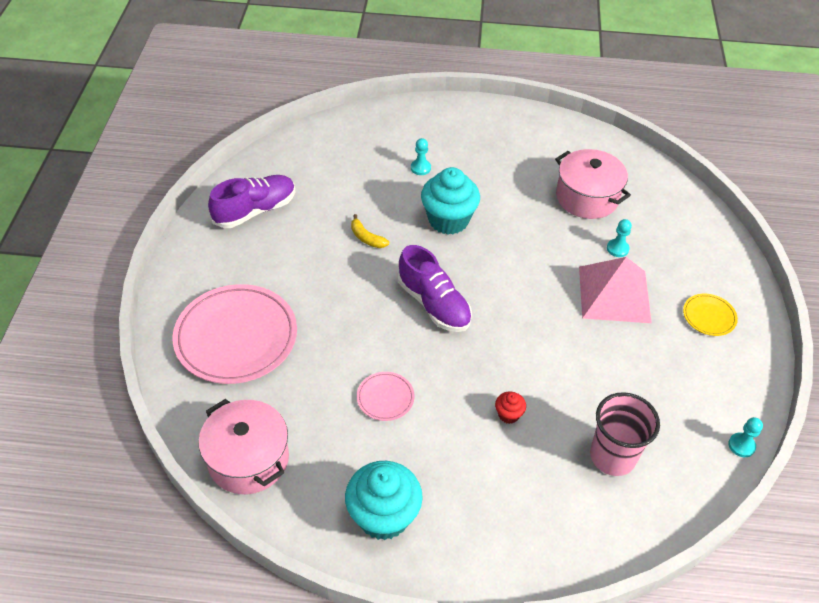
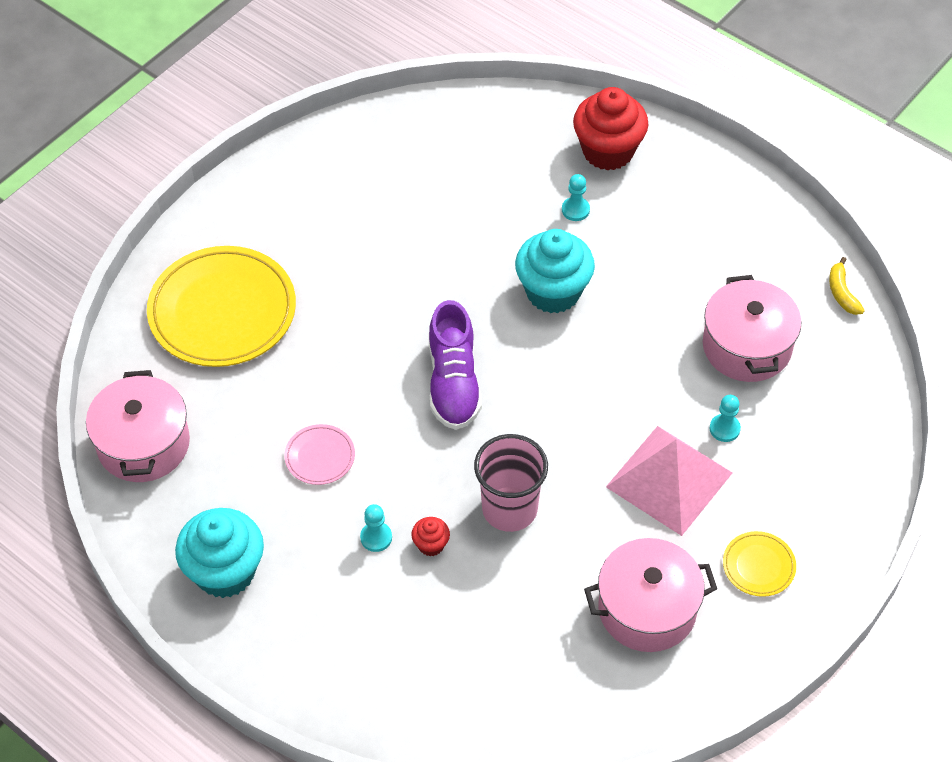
camera: 35 degrees right, 5 degrees up
(236, 337) = (222, 311): pink plate -> yellow plate
(255, 210) = (348, 174): purple shoe -> none
(366, 238) = (443, 267): yellow banana -> yellow banana (842, 293)
(411, 128) = (608, 151): none -> red cupcake
(612, 456) = (502, 649): pink cup -> pink cup (509, 509)
(673, 378) = (647, 609): none -> pink pot
(741, 445) = (654, 721): turquoise pawn -> turquoise pawn (376, 537)

